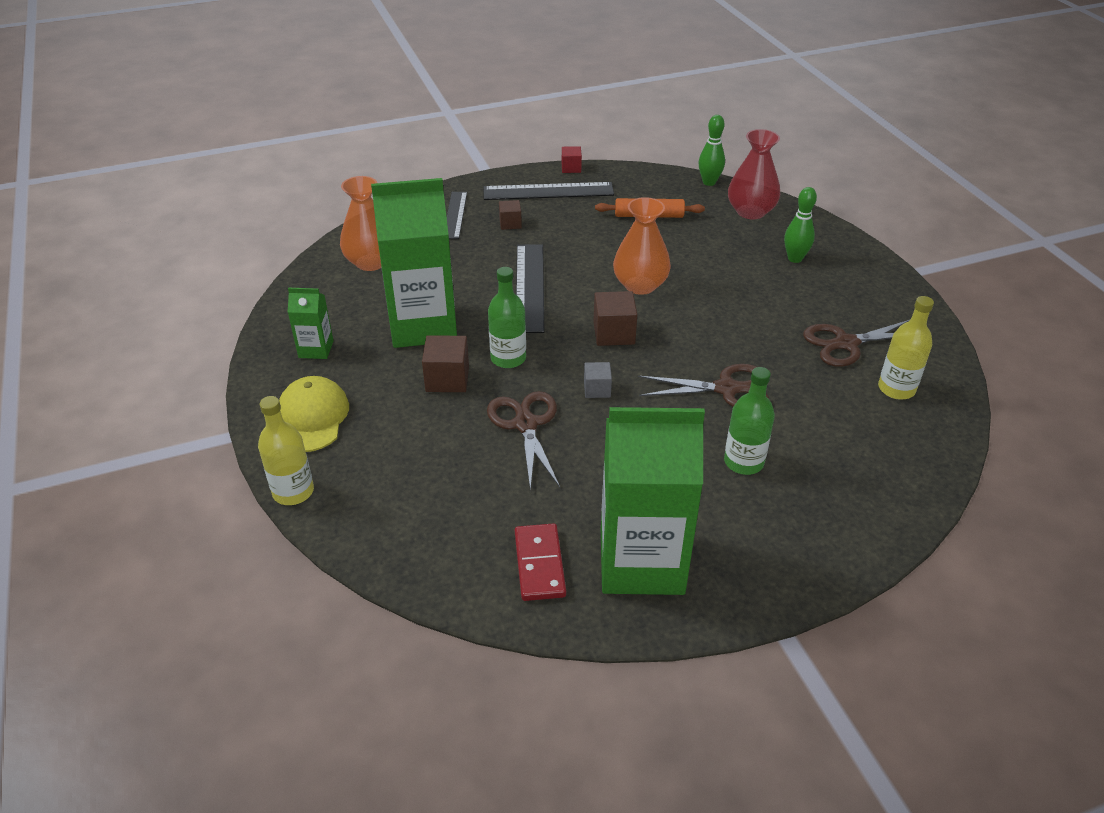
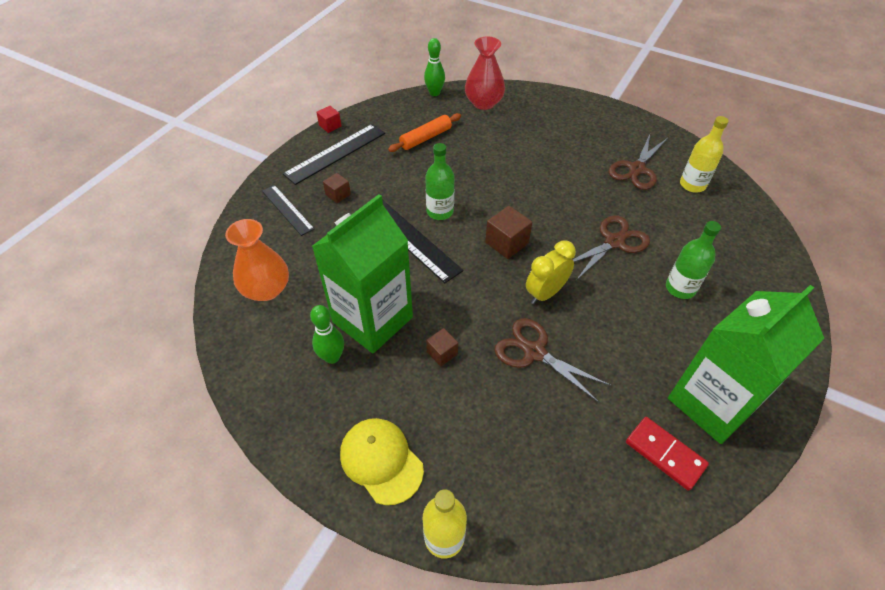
camera: 40 degrees left, 10 degrees up
(316, 349) = (312, 397): green carton -> none
(447, 379) = (442, 353): brown cube -> brown cube, size x0.62
(508, 358) = (463, 307): green bottle -> green bottle (440, 211)
(597, 389) = (545, 293): grey cube -> yellow clock
(640, 285) = (480, 195): orange vase -> none
(795, 258) = (546, 124): green bowling pin -> green bowling pin (332, 357)

